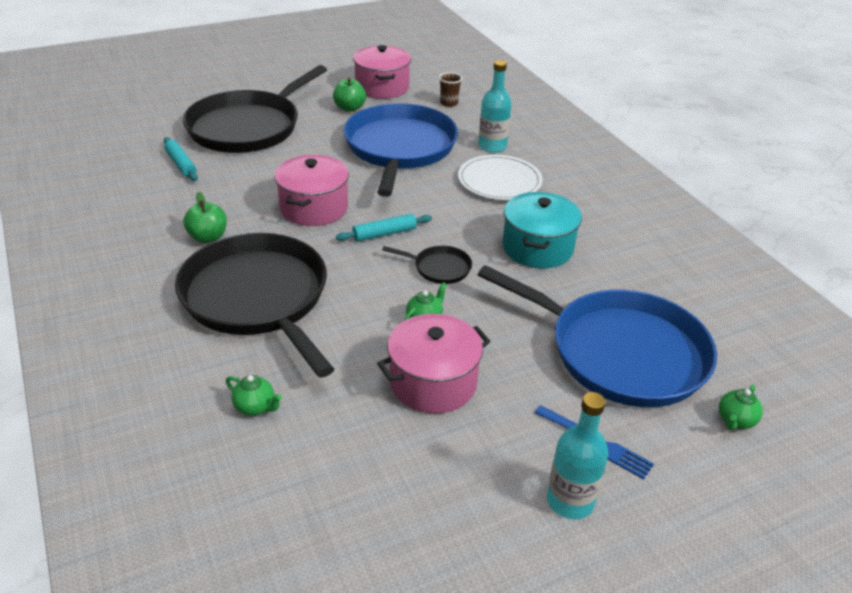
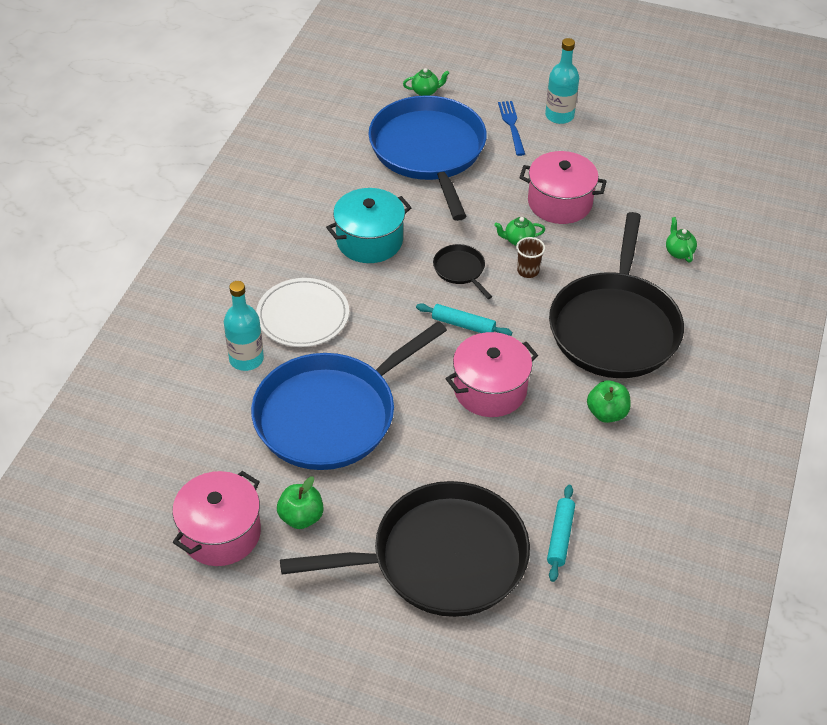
camera: 135 degrees left, 10 degrees up
(449, 103) = (192, 451): brown cup -> brown cup (528, 271)

